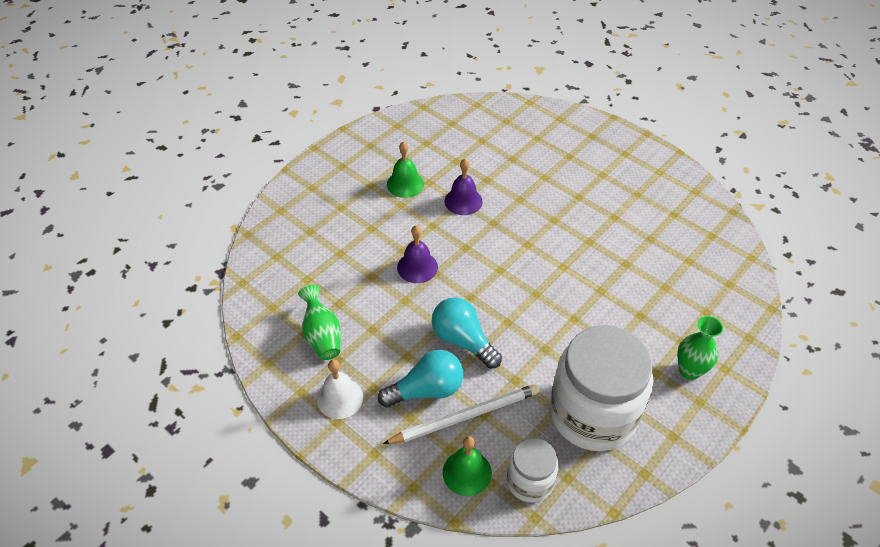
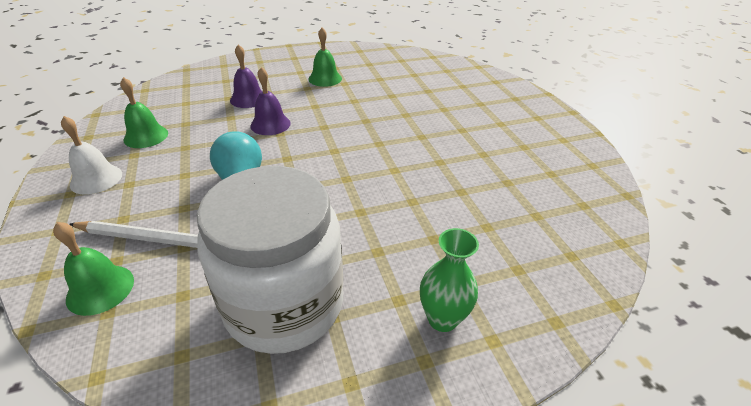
camera: 30 degrees right, 10 degrees down
(322, 335) = (146, 136): green vase -> green bell
(427, 390) = (164, 205): turquoise light bulb -> none
(463, 201) = (357, 100): purple bell -> purple bell (248, 99)
(530, 481) = (141, 334): white jar -> none

